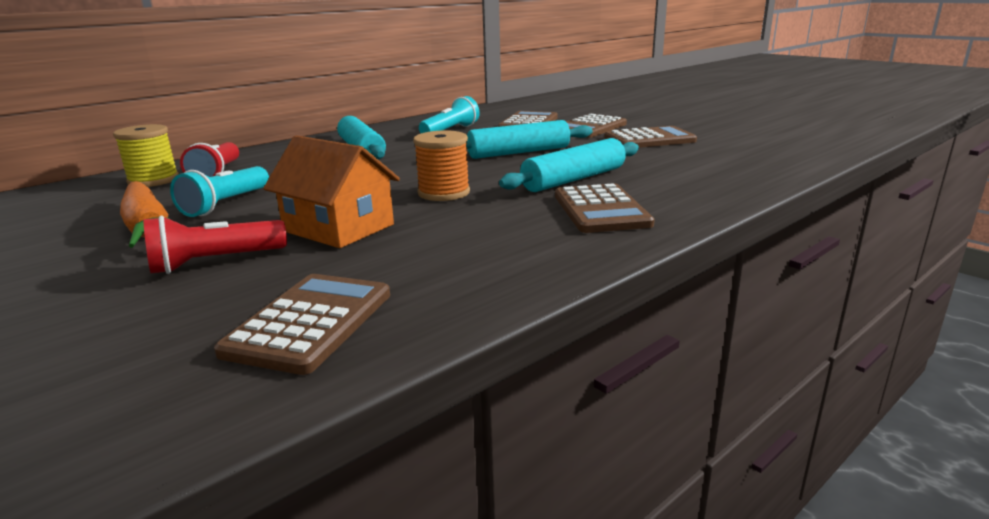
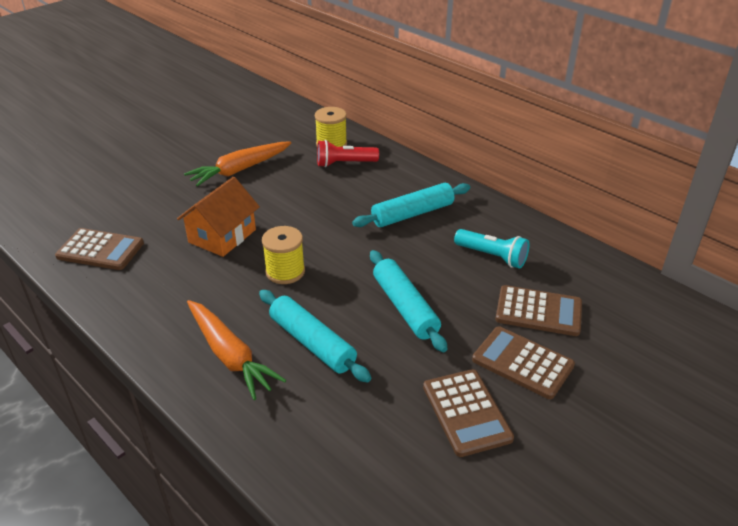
camera: 85 degrees right, 15 degrees up
(215, 262) = (181, 205): red flashlight -> none
(226, 204) = (276, 184): turquoise flashlight -> none
(444, 193) = (285, 272): orange spool -> yellow spool
(600, 210) = (230, 355): brown calculator -> orange carrot

